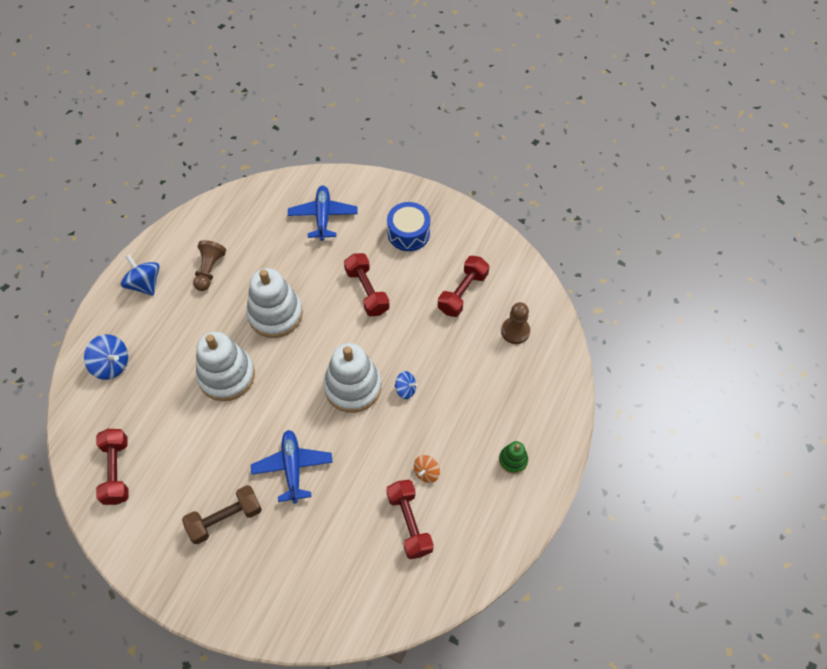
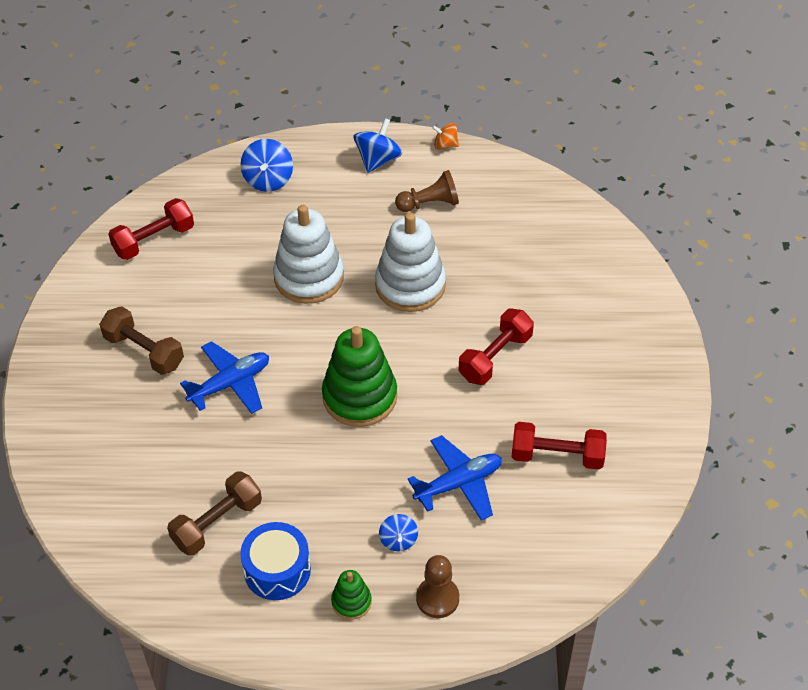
camera: 65 degrees right, 10 degrees down
(323, 216) = (571, 271): blue plane -> blue plane (458, 484)
(353, 387) = (359, 397): white stacking toy -> green stacking toy
(405, 389) = (385, 450): blue spinning top -> blue spinning top (398, 540)
(408, 233) = (606, 364): blue drum -> blue drum (277, 570)
(409, 523) = (217, 523): red dumbbell -> brown dumbbell
(426, 472) = (288, 515): orange spinning top -> orange spinning top (445, 145)
(515, 331) = (537, 536): brown pawn -> brown pawn (437, 598)

